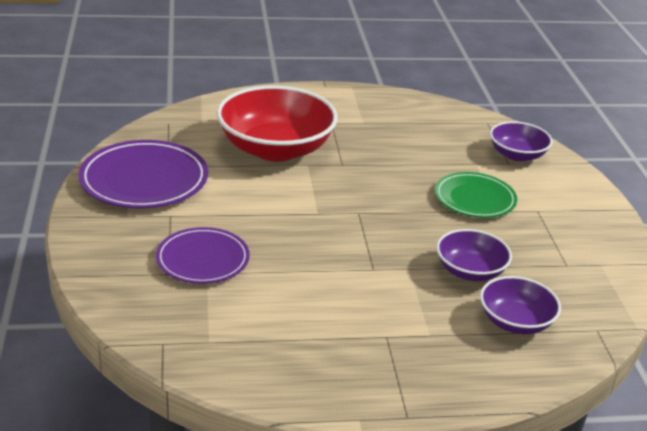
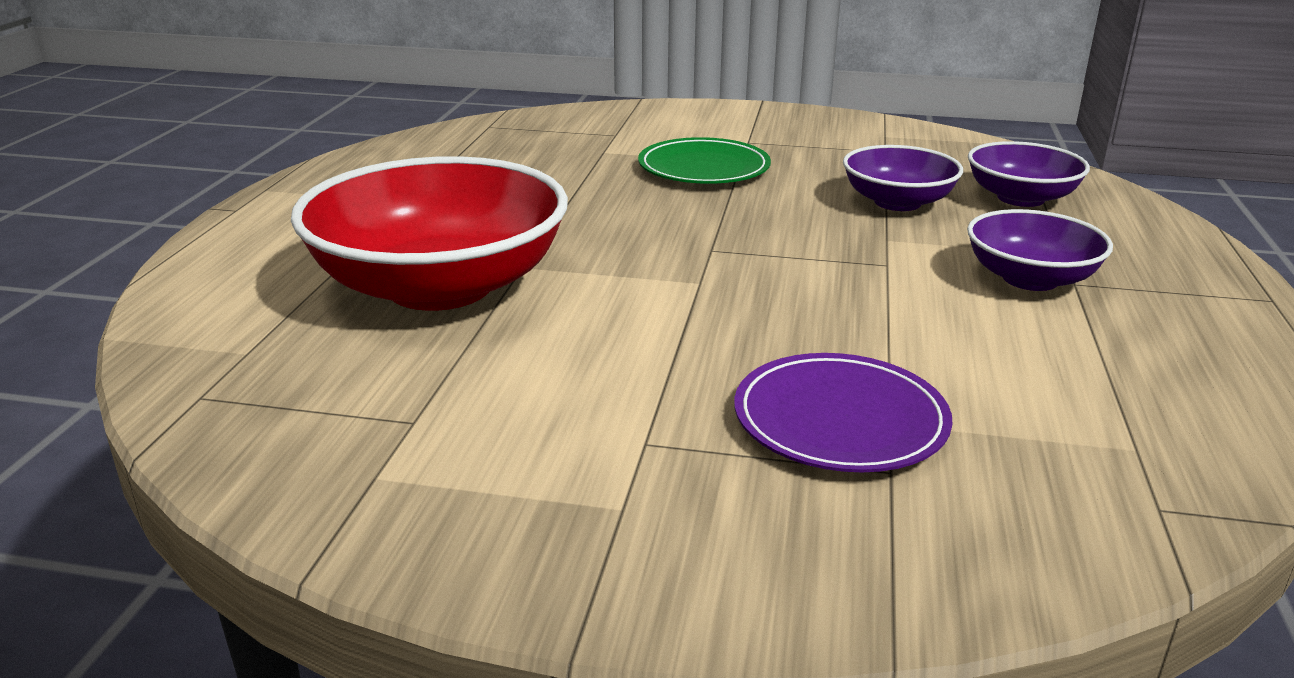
camera: 70 degrees left, 5 degrees down
(144, 180) = (461, 462): purple plate -> none
(517, 155) = (596, 126): purple bowl -> purple bowl (1030, 279)

